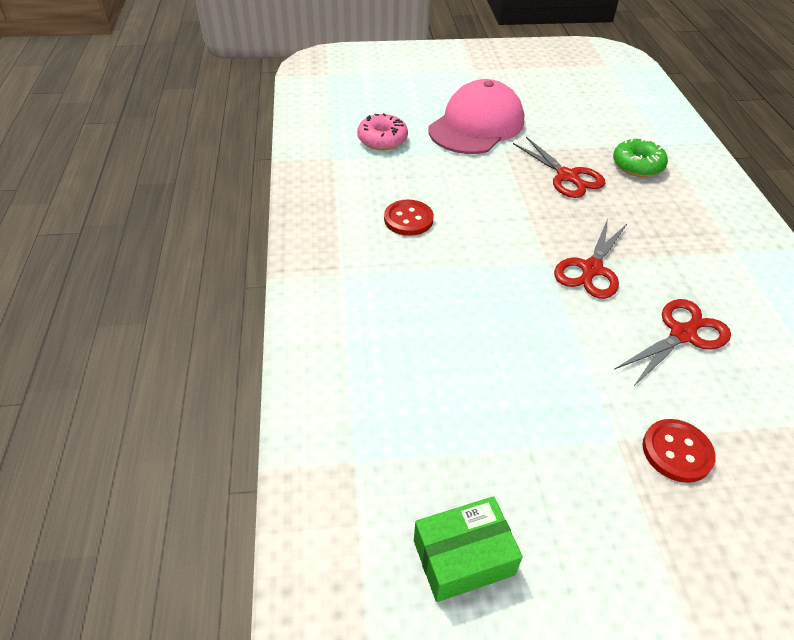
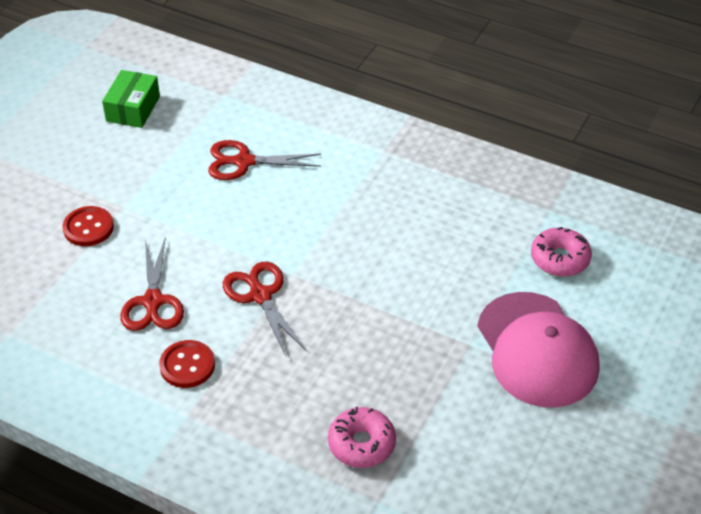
camera: 125 degrees right, 0 degrees up
(408, 219) = (417, 217): red button -> red button (187, 365)
(567, 177) = (389, 367): red scissors -> red scissors (243, 162)
(637, 165) = (361, 444): green donut -> pink donut

